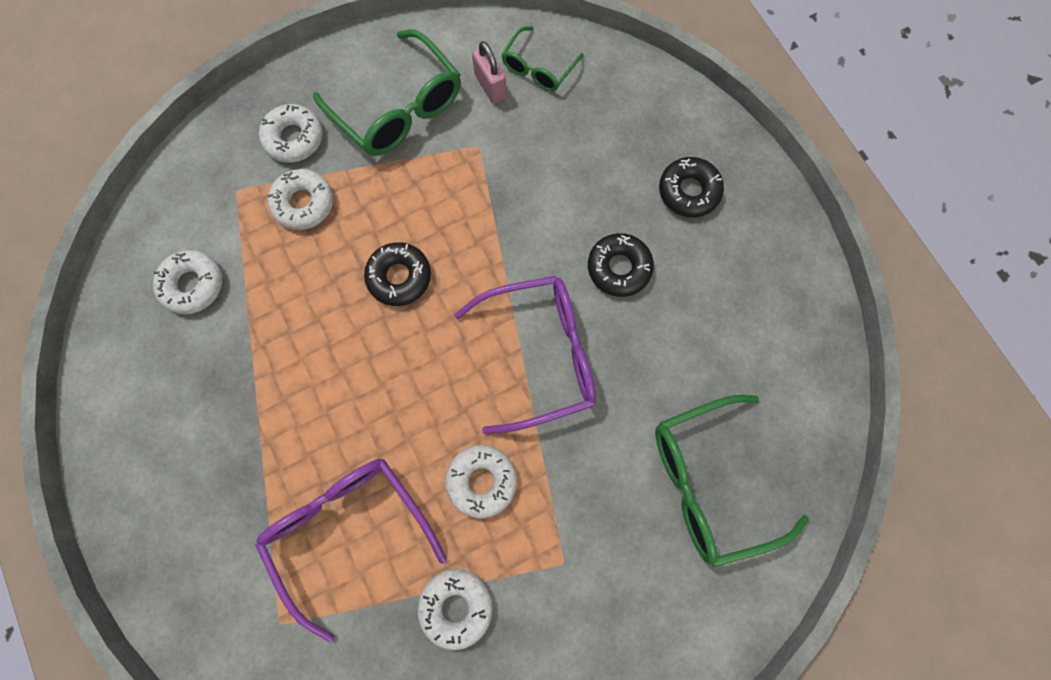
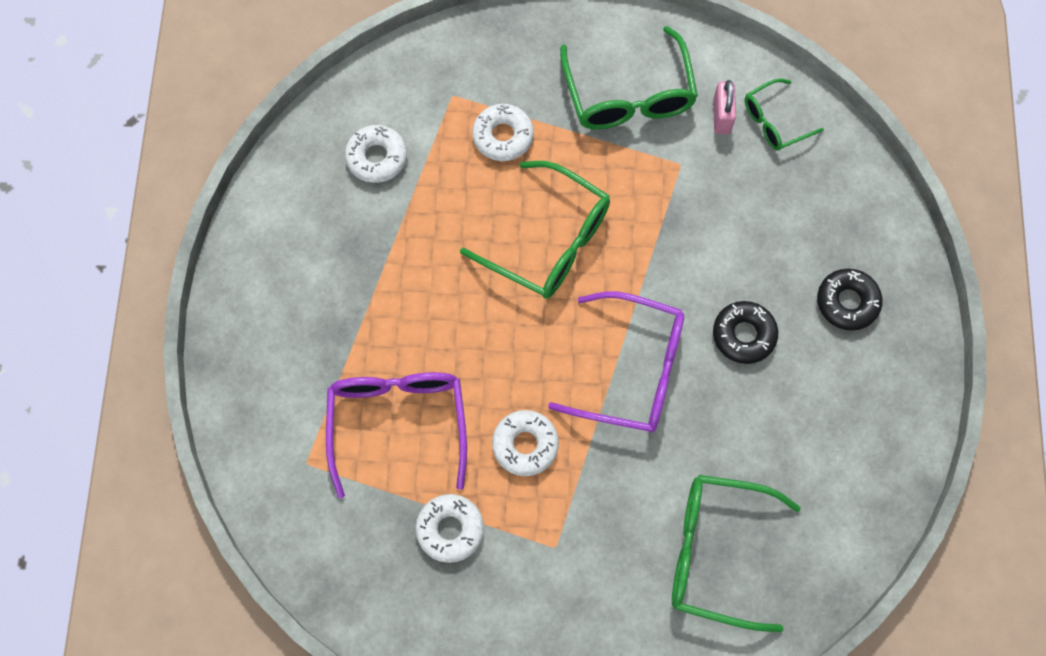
camera: 30 degrees right, 5 degrees down
(294, 138) = (524, 75): white donut -> none
(399, 277) = (549, 241): black donut -> green glasses

